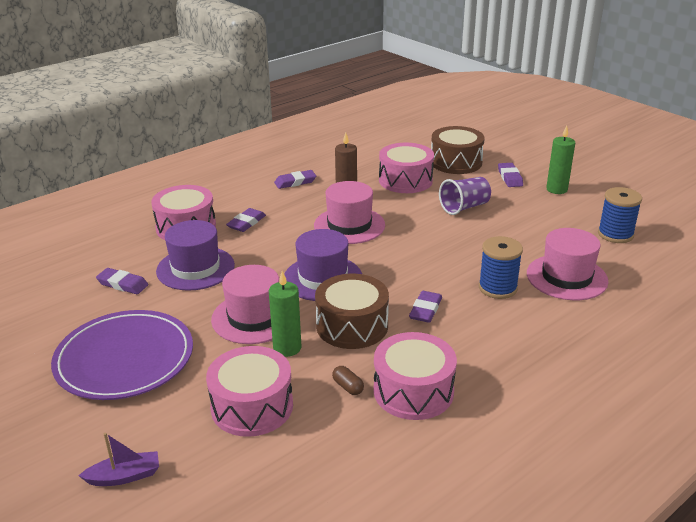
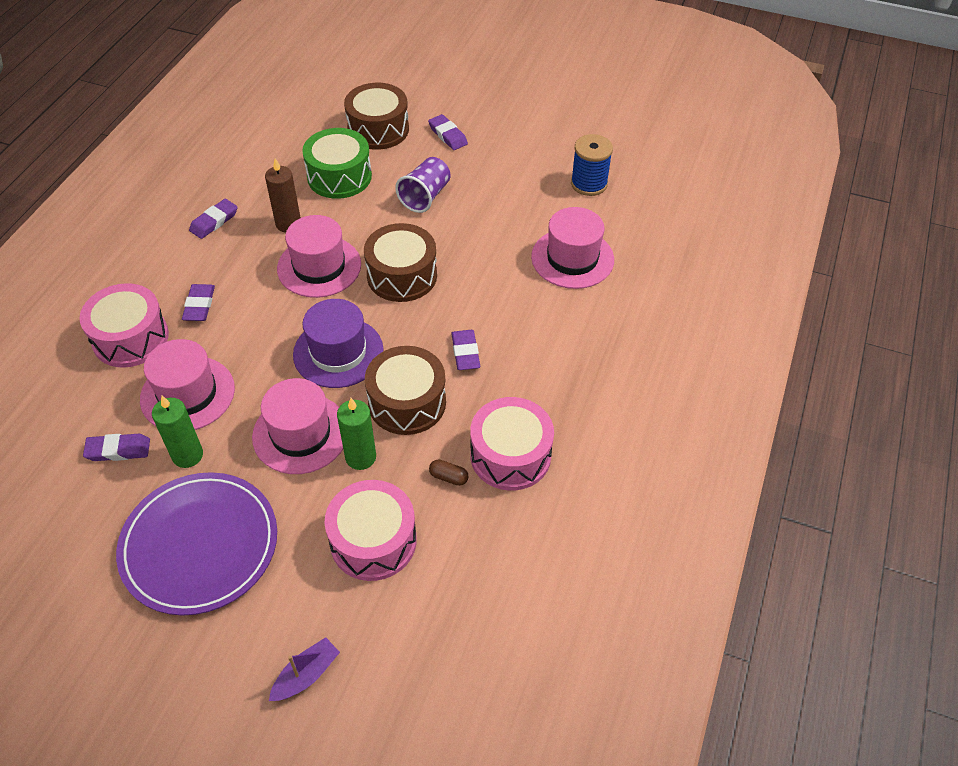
camera: 30 degrees left, 20 degrees up
(195, 268) = (187, 394): purple hat -> pink hat
(405, 180) = (339, 176): pink drum -> green drum
(409, 248) = (402, 275): none -> brown drum
(497, 288) = (517, 297): blue spool -> none
(556, 189) = (503, 137): green candle -> green candle (187, 455)

